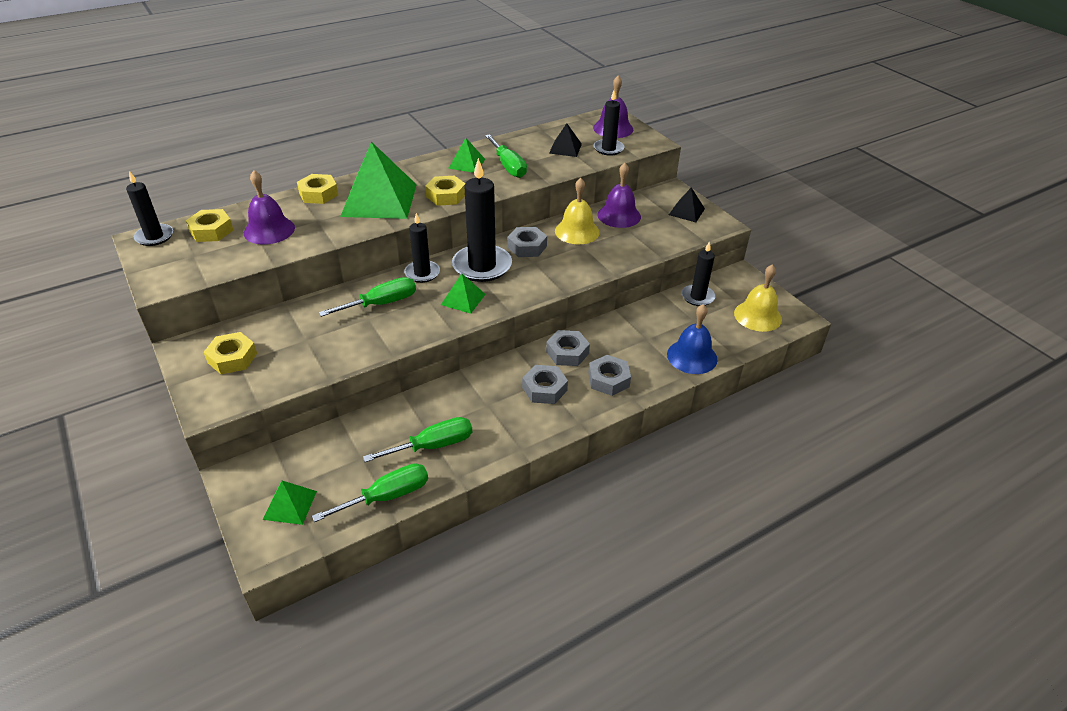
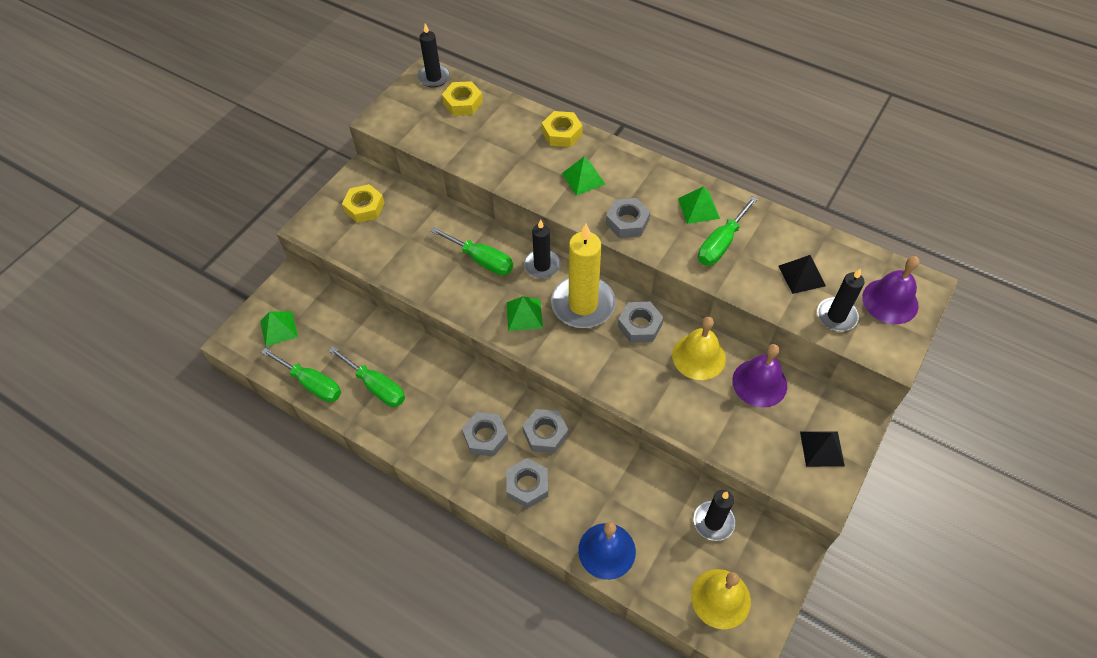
camera: 65 degrees right, 15 degrees up
(269, 230) = (487, 135): purple bell -> none
(379, 200) = (583, 178): green pyramid -> green pyramid, size x0.48
(446, 195) = (627, 222): yellow nut -> grey nut
(482, 266) = (583, 304): black candle -> yellow candle

